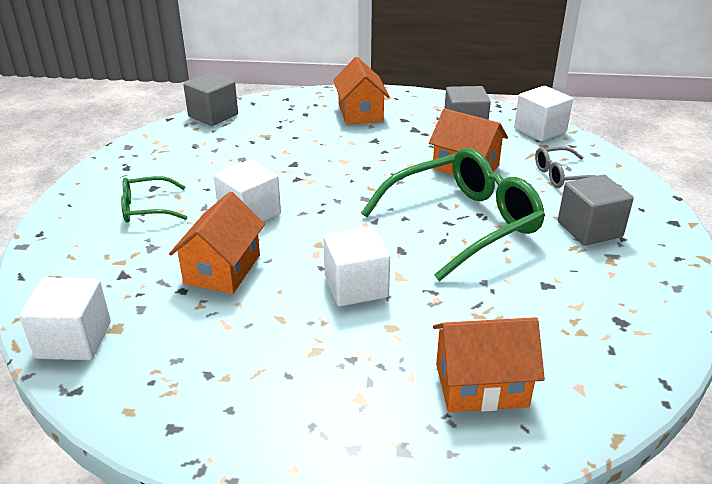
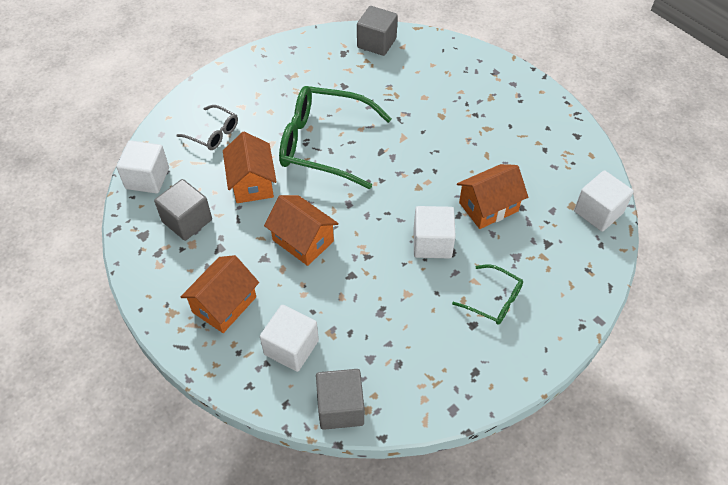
camera: 135 degrees left, 20 degrees up
(356, 287) = (431, 146): white cube -> white cube (291, 347)
(481, 385) = (437, 71): orange house -> orange house (303, 240)
(589, 229) = (270, 94): grey cube -> grey cube (376, 43)

